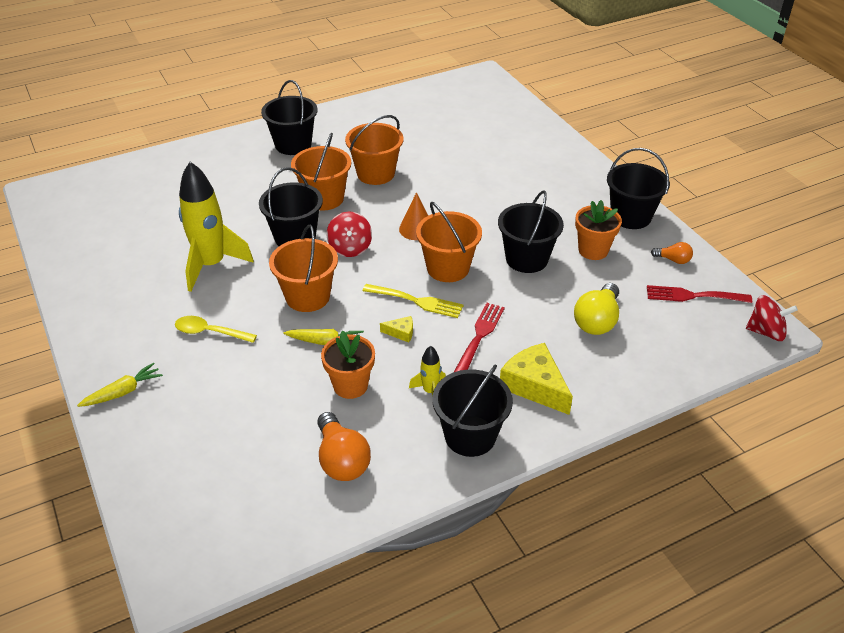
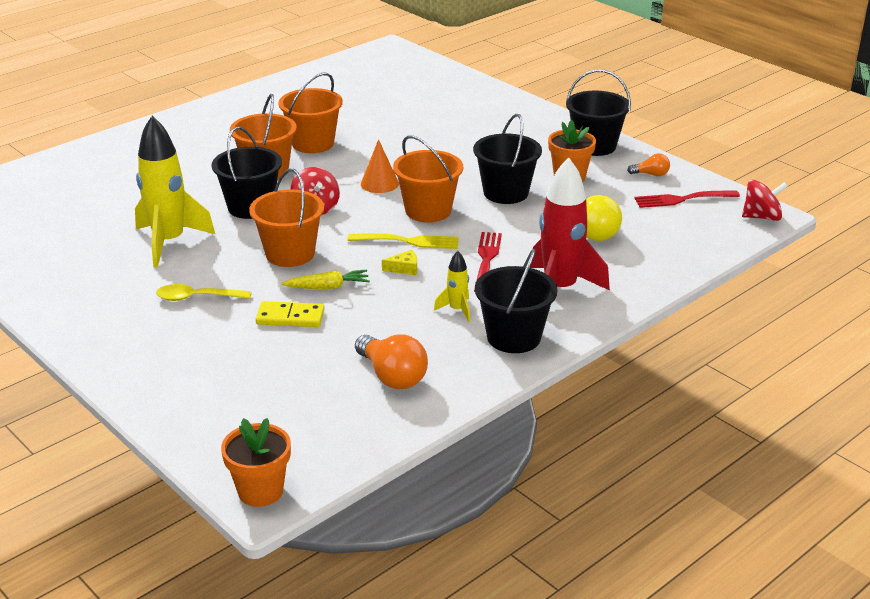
camera: 15 degrees left, 10 degrees down
(123, 392) = (125, 360): yellow carrot -> none
(279, 371) = (290, 317): none -> yellow domino
(293, 145) = (208, 130): black bucket -> none
(350, 385) = (372, 317): orange flower pot -> orange flower pot (260, 491)
(535, 386) = (560, 289): yellow cheese -> red rocket

